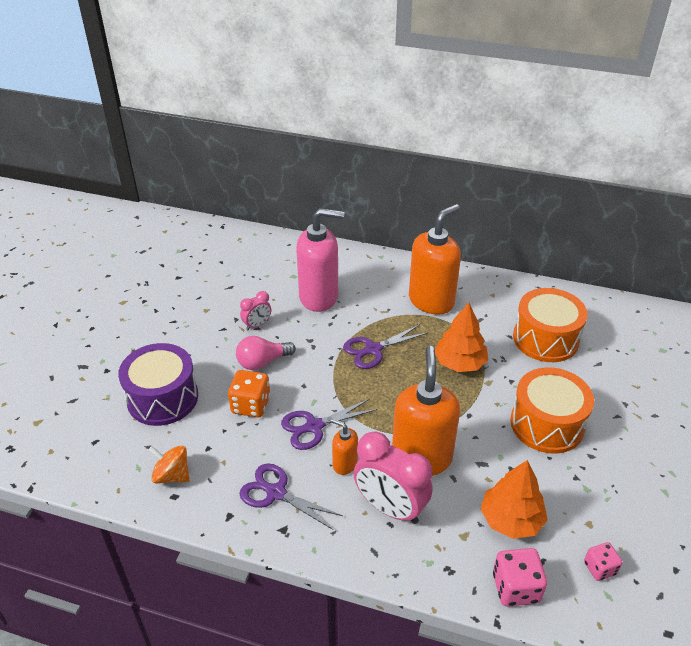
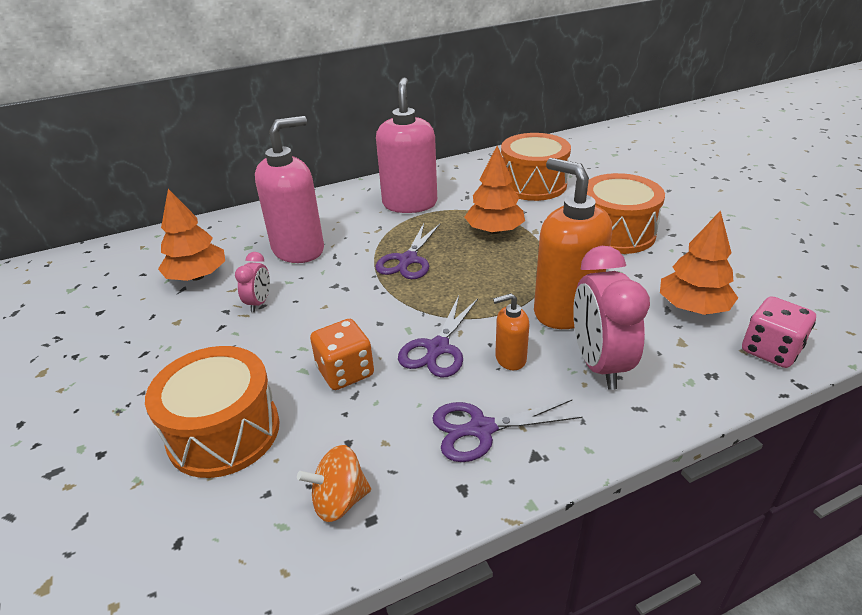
camera: 40 degrees left, 5 degrees down
(163, 398) = (224, 432): purple drum -> orange drum
(245, 282) = (197, 276): none -> orange tree
(262, 362) = (308, 329): pink light bulb -> none
(390, 508) = (599, 364): pink clock -> pink clock turned 90 degrees clockwise
(431, 301) = (410, 203): orange soap dispenser -> pink soap dispenser
(599, 568) = (791, 297): pink dice -> none

